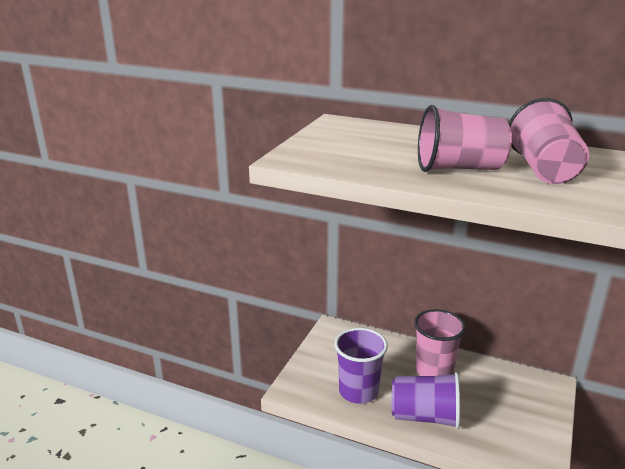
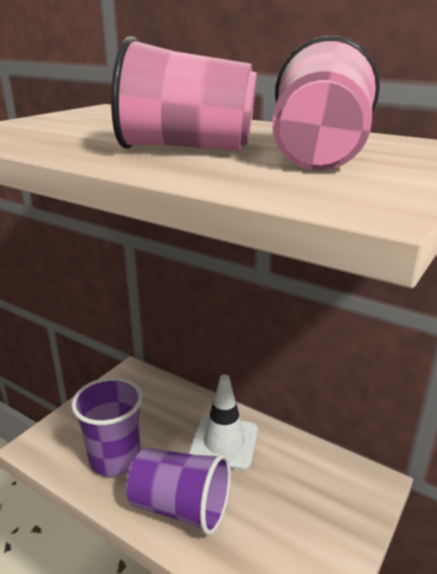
camera: 10 degrees right, 0 degrees up
(434, 370) = (224, 442): pink cup -> white traffic cone

